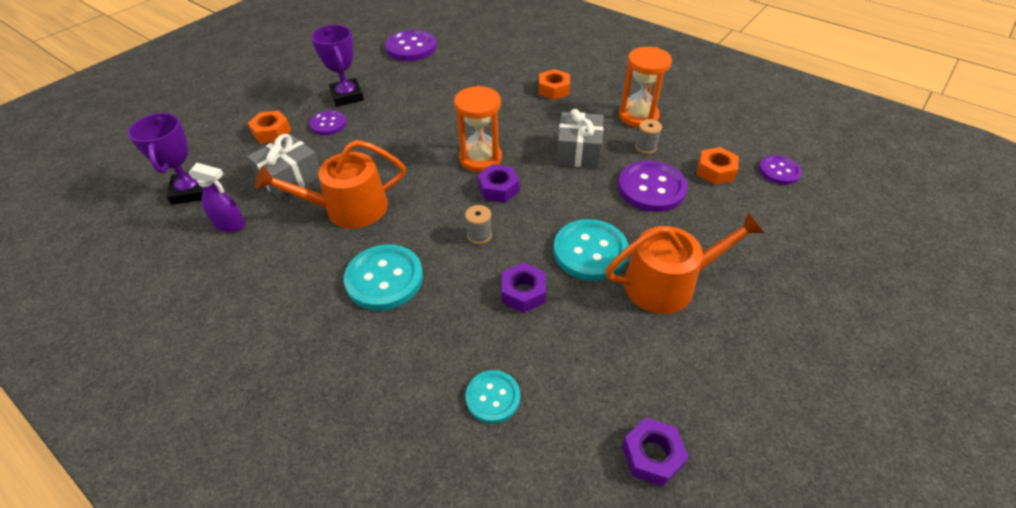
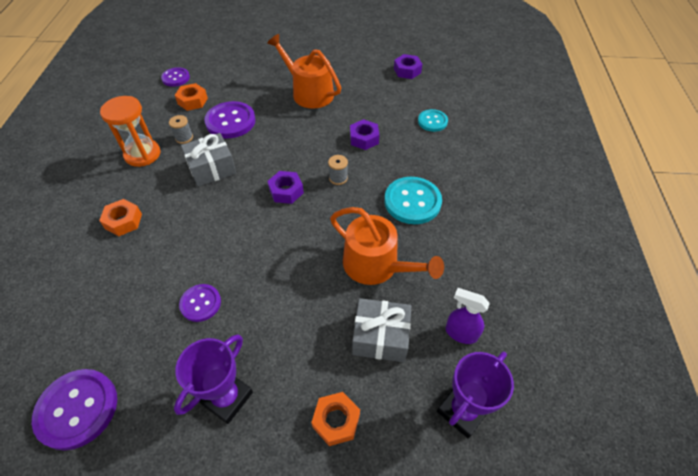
camera: 125 degrees left, 5 degrees up
(230, 225) = (460, 333): purple spray bottle -> purple spray bottle turned 45 degrees counterclockwise
(328, 124) = (286, 373): purple button -> purple button (200, 303)
(480, 159) = (259, 219): orange hourglass -> none
(590, 251) = (310, 126): turquoise button -> none

